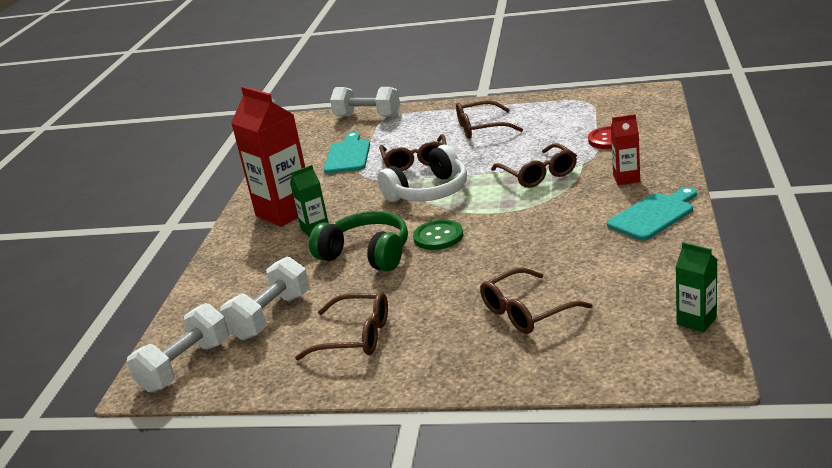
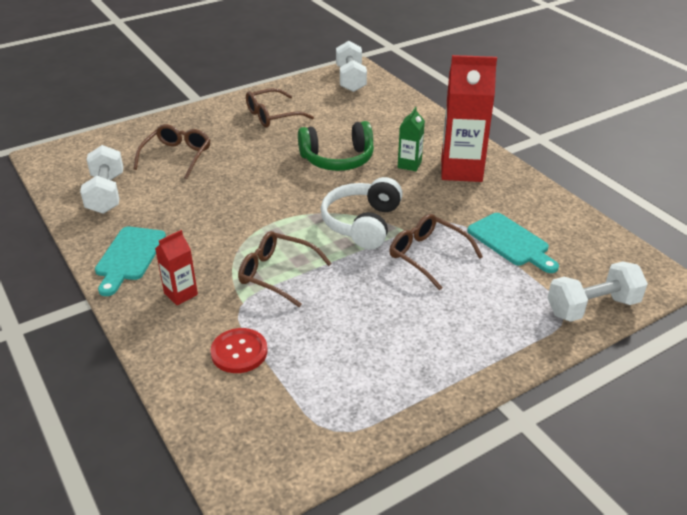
camera: 135 degrees right, 10 degrees up
(271, 316) = (342, 110): white dumbbell -> white dumbbell (106, 194)
(438, 236) = (299, 186): green button -> none
(481, 128) = (418, 327): brown glasses -> none
(696, 321) = (58, 181): green carton -> none

